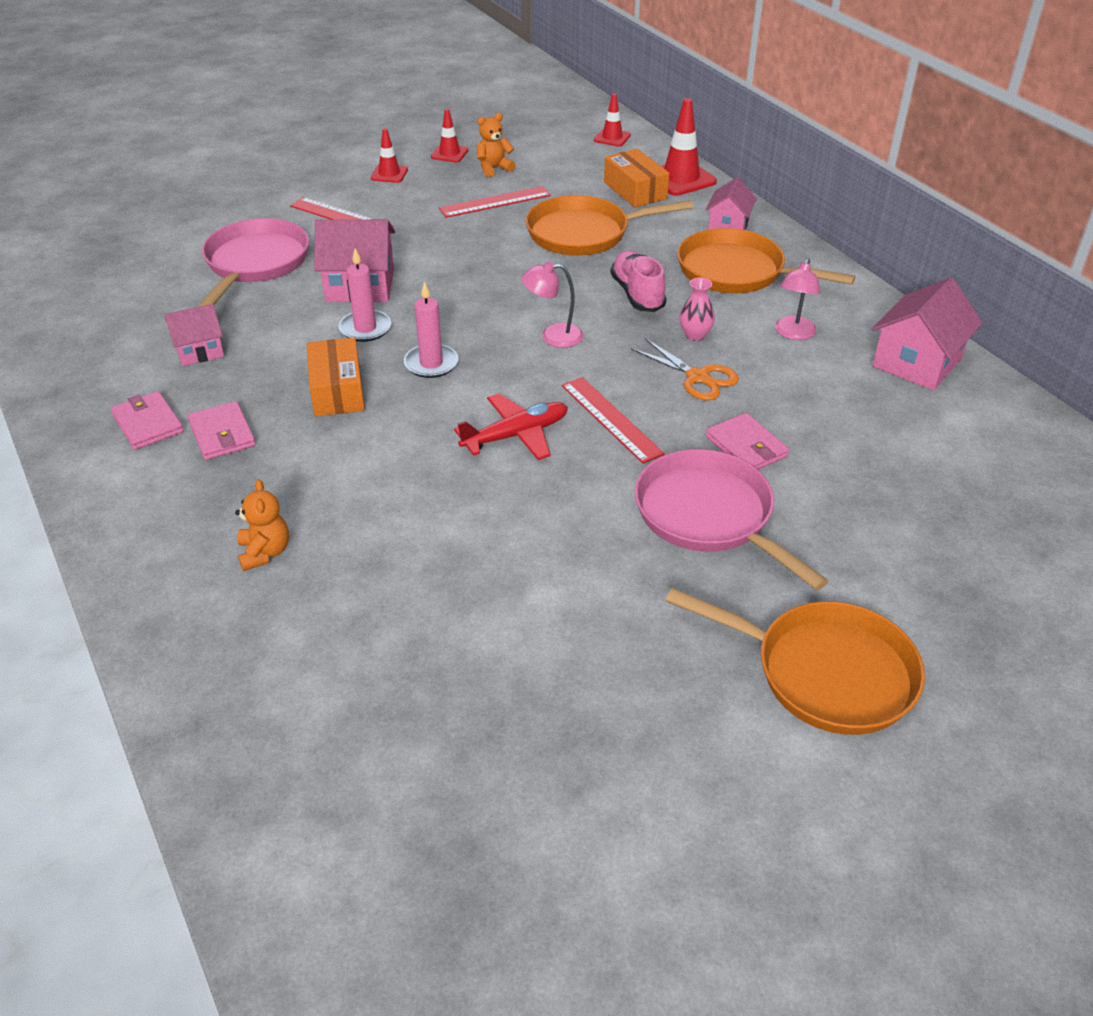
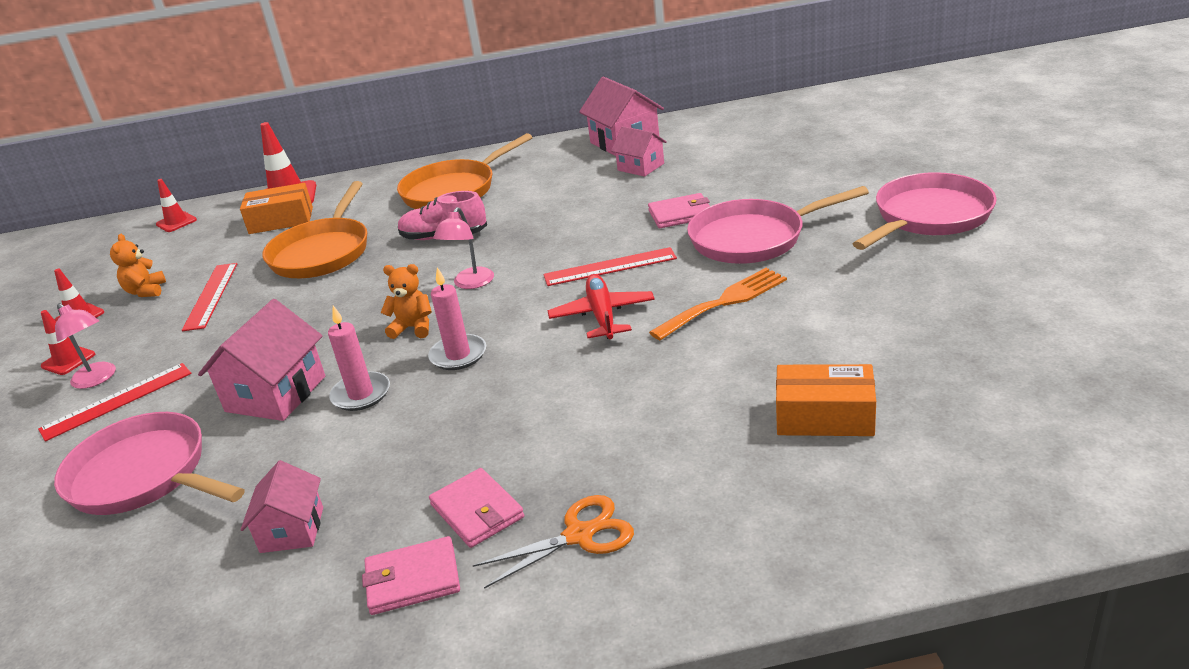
camera: 65 degrees left, 10 degrees down
(222, 434) = (477, 511): pink wallet -> pink wallet turned 60 degrees clockwise
(265, 552) = (699, 482): orange teddy bear -> orange teddy bear (413, 328)
(337, 390) = (457, 419): orange box -> orange box (824, 417)
(563, 517) = (725, 302): none -> orange fork
(695, 335) = (525, 218): pink vase -> none
(698, 377) = (581, 223): orange scissors -> orange scissors (579, 535)
(728, 225) = (383, 186): pink house -> pink house (640, 167)
(793, 334) = (555, 179): pink lamp -> pink lamp (98, 379)
(825, 673) = (929, 217): orange pan -> pink pan

